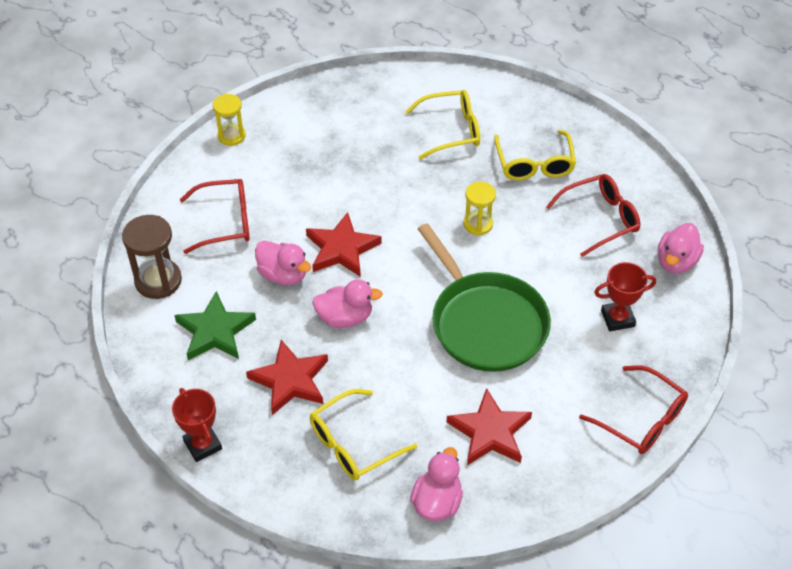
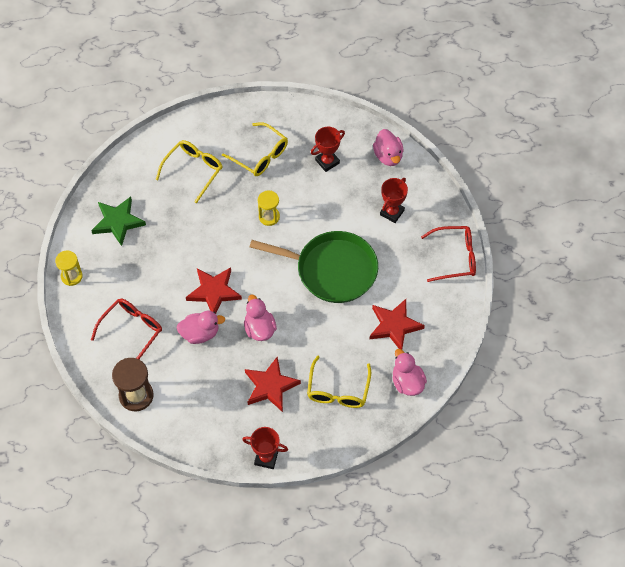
camera: 45 degrees left, 10 degrees up
(215, 331) = (201, 395): green star -> green star (118, 222)
(345, 317) = (259, 328): pink duck -> pink duck turned 60 degrees counterclockwise
(600, 219) = (327, 161): red glasses -> red trophy

